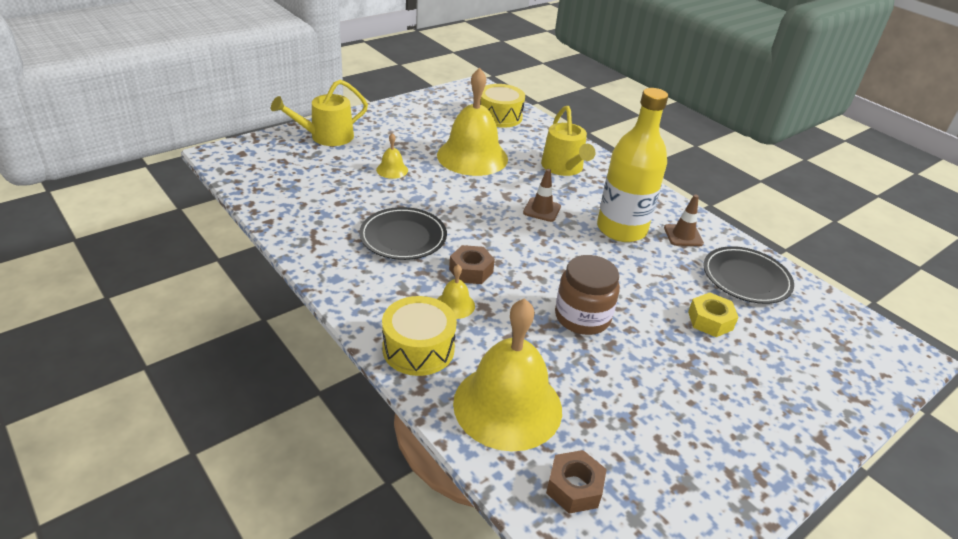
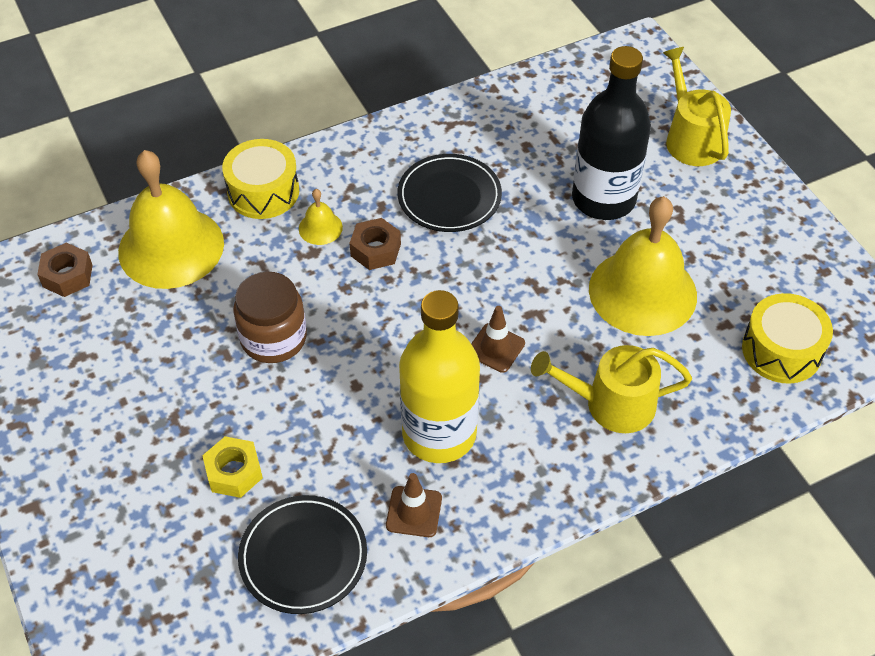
camera: 105 degrees right, 15 degrees up
(392, 170) = (603, 199): yellow bell -> black bottle

